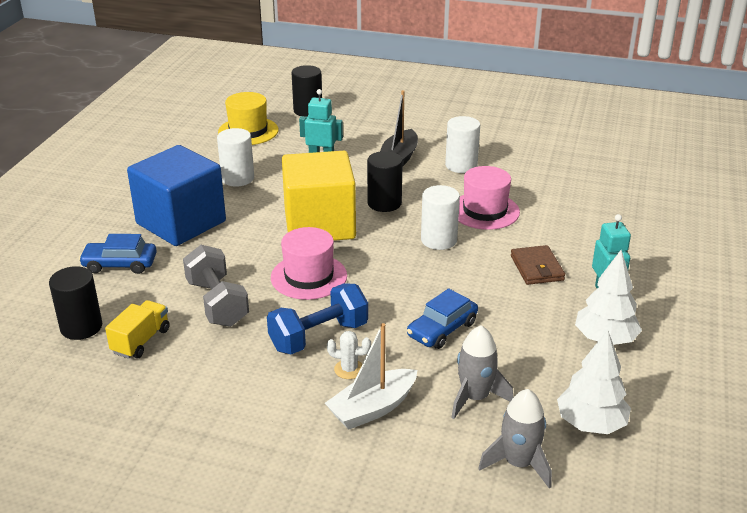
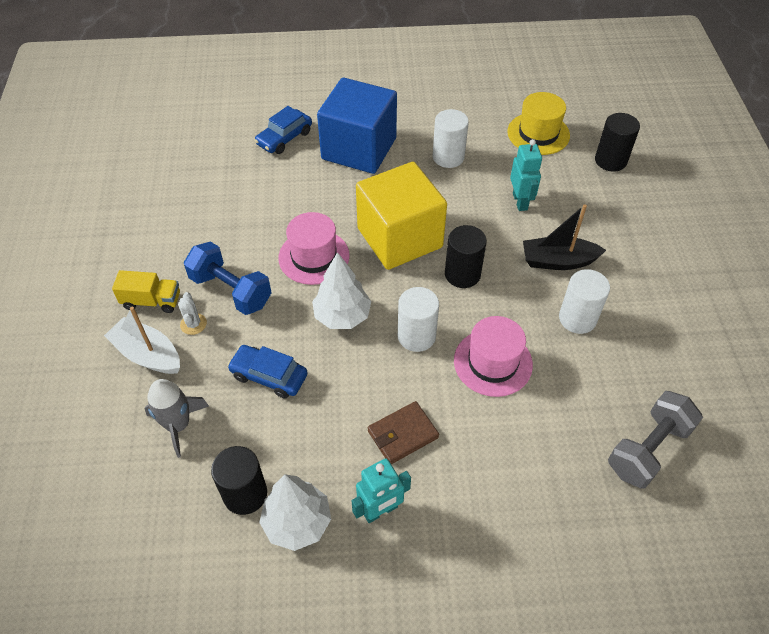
camera: 70 degrees right, 20 degrees up
(81, 327) = (200, 150): black cylinder -> black cylinder (245, 494)
(120, 264) = (284, 138): blue car -> blue car turned 120 degrees counterclockwise
(141, 341) = (193, 187): yellow truck -> yellow truck (152, 301)
(217, 303) = (254, 212): grey dumbbell -> grey dumbbell (648, 449)
(518, 463) = (99, 478): grey rocket -> none
(591, 424) = (162, 529): white tree -> white tree (342, 316)

